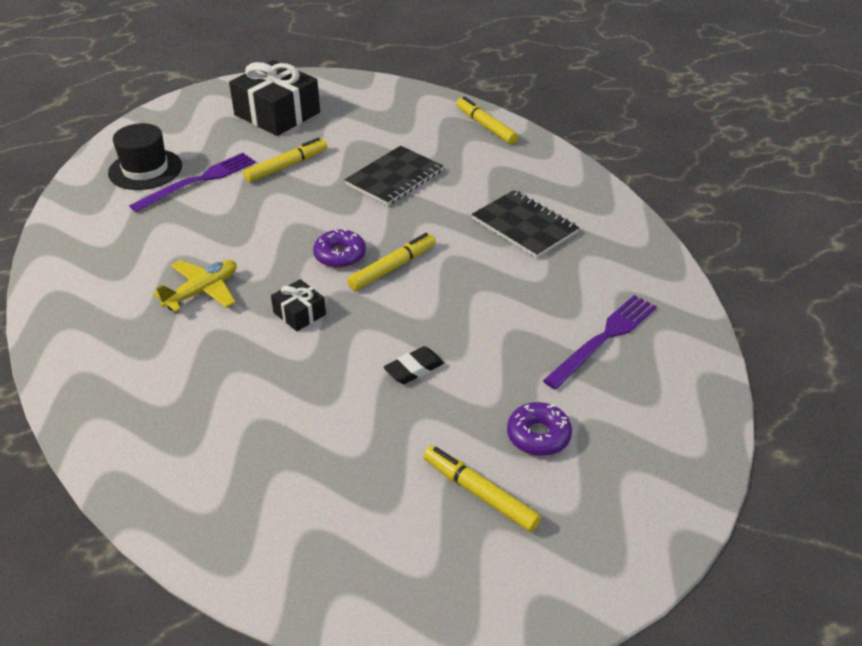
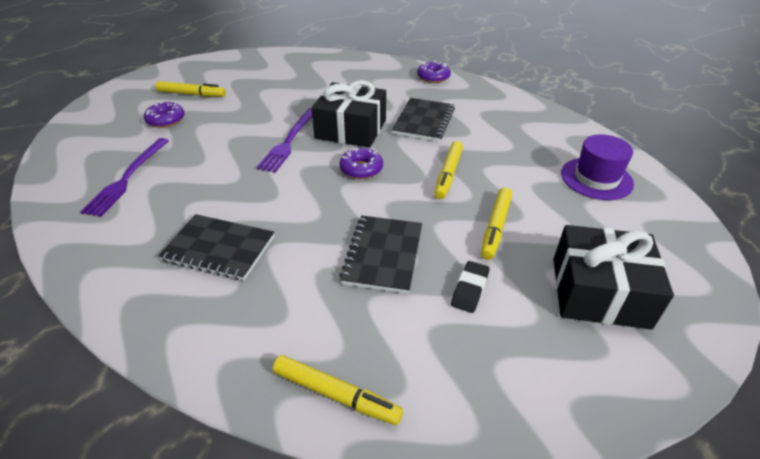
camera: 150 degrees right, 0 degrees up
(79, 370) = (433, 77): none -> purple donut
(145, 169) = (596, 178): black hat -> purple hat
(198, 181) = (542, 185): purple fork -> purple fork (289, 141)
(202, 291) = (424, 121): yellow plane -> black notebook
(299, 313) = (351, 129): black gift -> black gift, size x2.12
(392, 267) = (314, 173): yellow marker -> yellow marker (448, 174)
(414, 369) = (255, 125): black eraser -> black eraser (469, 289)

